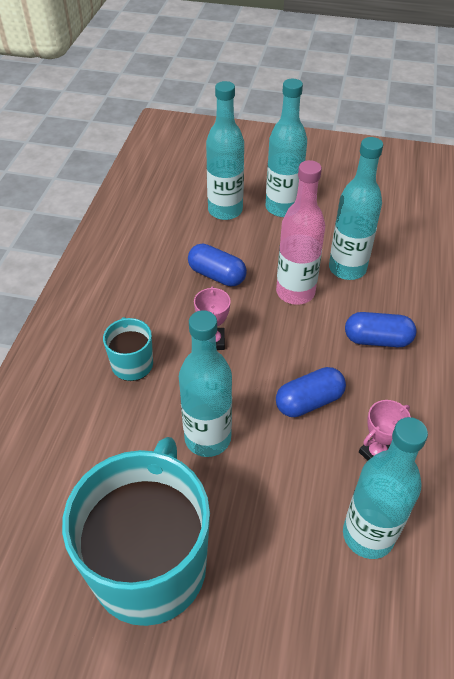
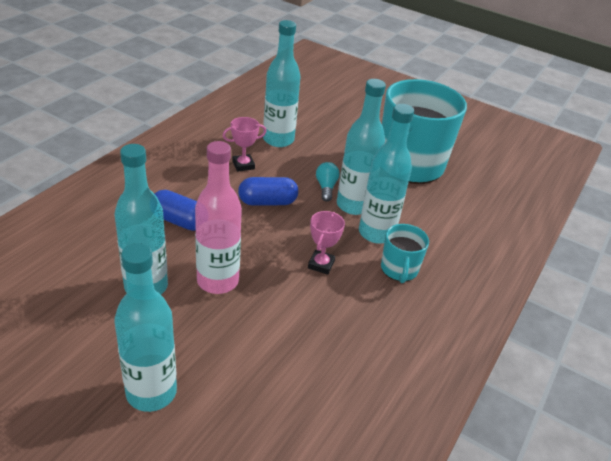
camera: 165 degrees left, 10 degrees down
(217, 275) = (287, 325): blue capsule -> none
(225, 210) = (229, 416): turquoise bottle -> turquoise bottle (376, 233)
(253, 456) = (326, 187): none -> turquoise light bulb

